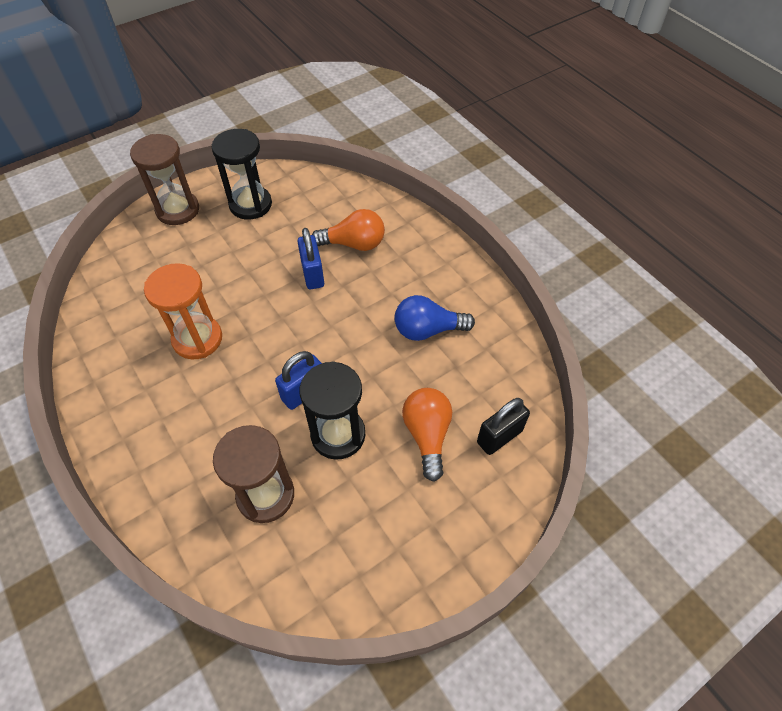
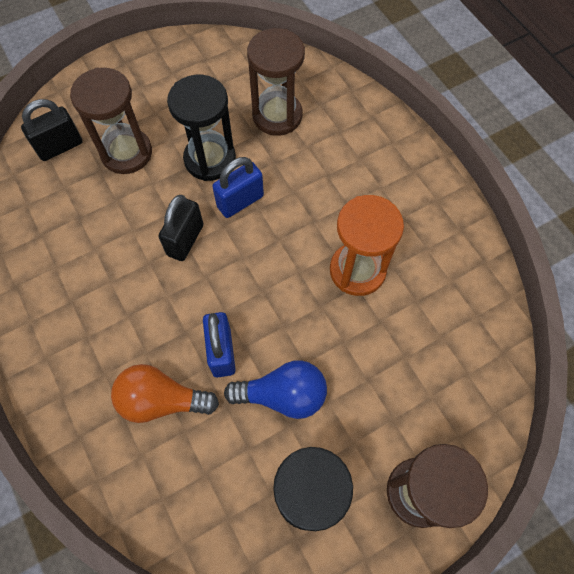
camera: 175 degrees left, 10 degrees up
(352, 353) = (185, 240): none -> black padlock
(427, 330) = (96, 262): blue light bulb -> blue light bulb (283, 395)
(427, 435) = (126, 153): orange light bulb -> brown hourglass

